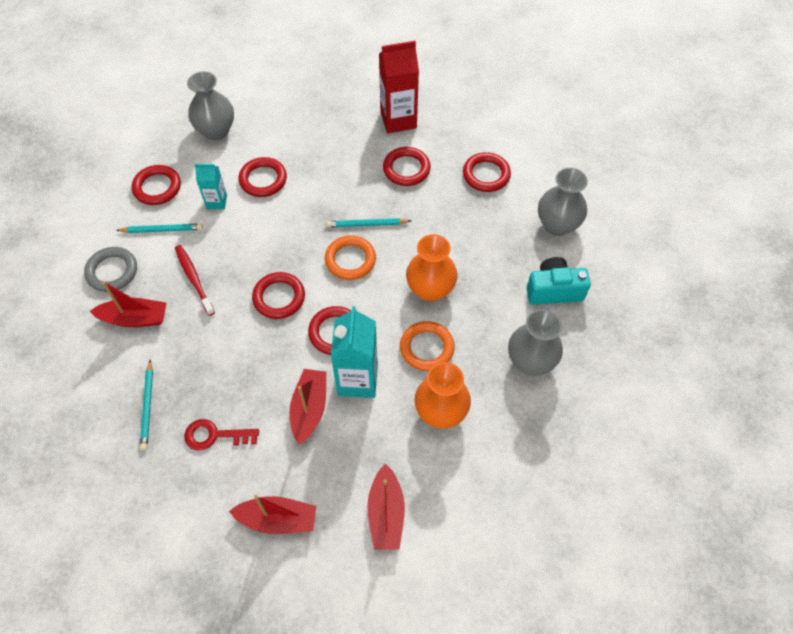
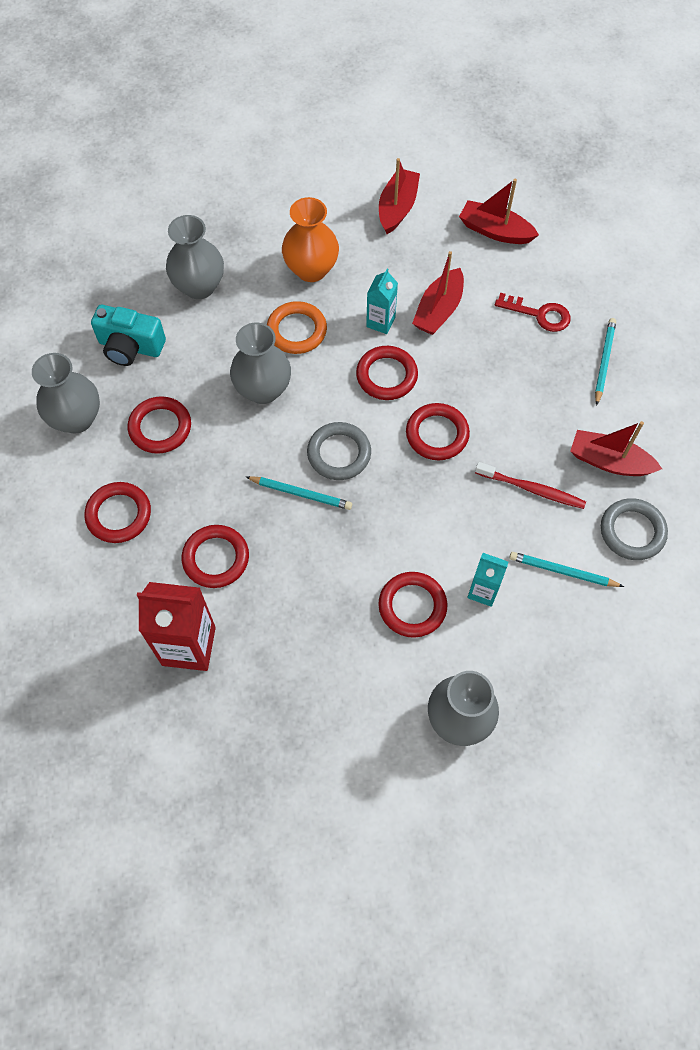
camera: 160 degrees left, 5 degrees up
(157, 187) = (560, 642): red ring -> red ring (160, 427)
(194, 279) = (532, 489): red toothbrush -> red toothbrush turned 60 degrees counterclockwise
(350, 260) = (339, 453): orange ring -> grey ring
(357, 380) = (380, 322): turquoise carton -> turquoise carton, size x0.56
(430, 289) = (263, 390): orange vase -> grey vase

